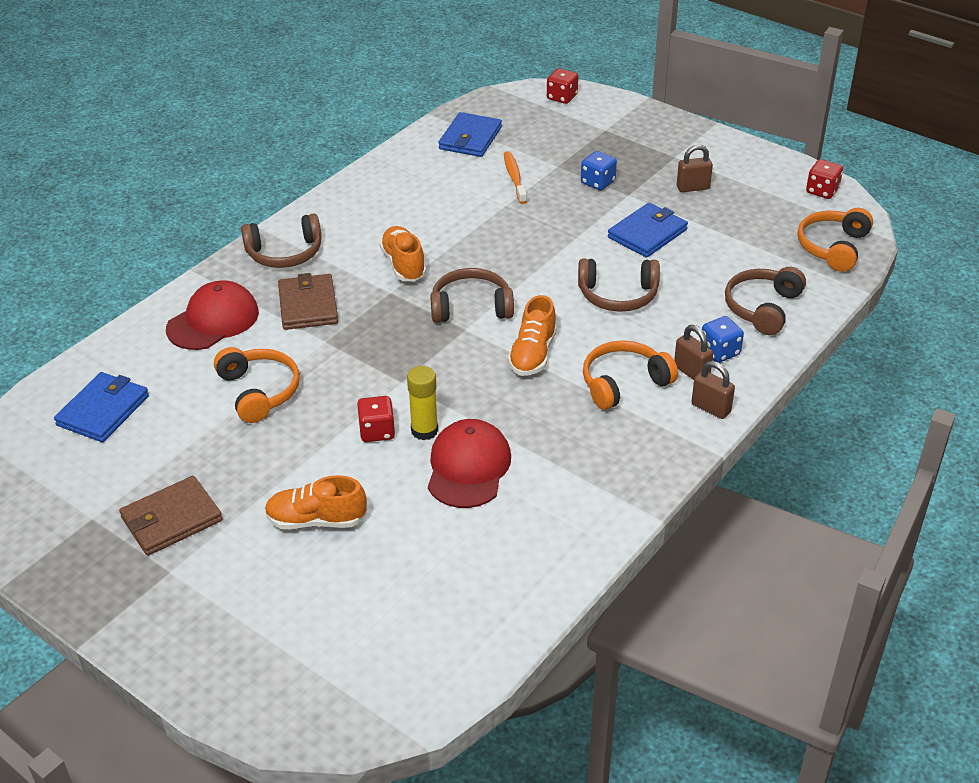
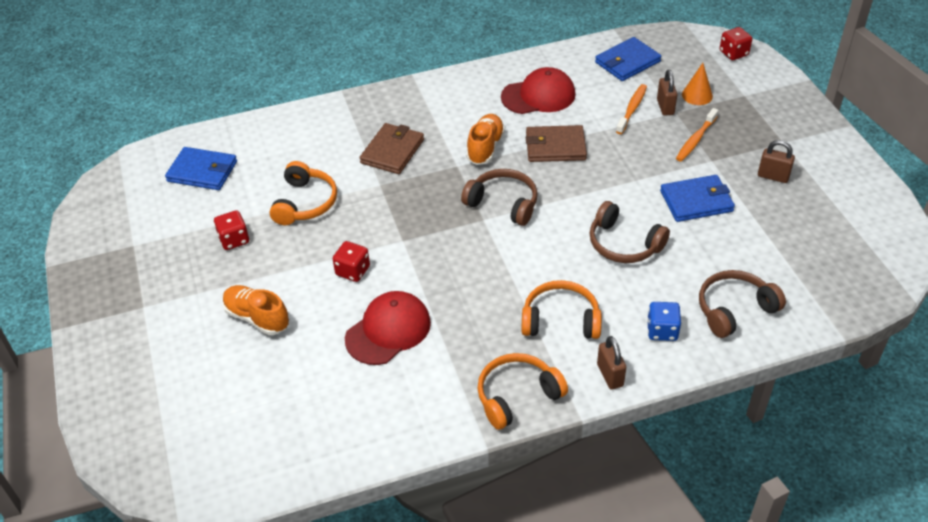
camera: 35 degrees right, 5 degrees up
(103, 410) = (202, 171): blue wallet -> blue wallet turned 45 degrees clockwise
(171, 519) = (175, 270): brown wallet -> brown wallet (555, 147)
(213, 320) = (322, 136): red cap -> red cap (538, 96)
(285, 253) = (412, 103): brown headphones -> none
(424, 430) = (384, 286): yellow glue stick -> none
(533, 354) = (514, 263): orange shoe -> none
(563, 144) = (697, 95): none -> orange cone
(598, 182) = (696, 139): blue dice -> orange toothbrush
(691, 372) = (622, 337): brown padlock -> brown padlock (665, 107)
(822, 191) = (890, 227): red dice -> red dice (234, 239)
(833, 247) = (850, 283): orange headphones -> orange headphones (517, 396)

